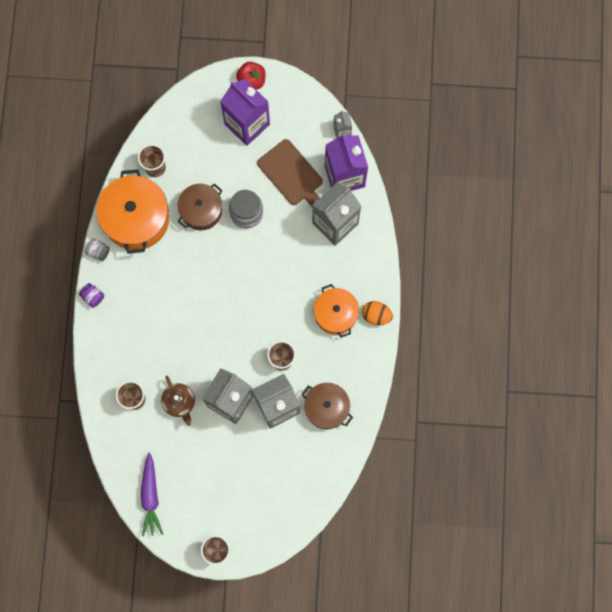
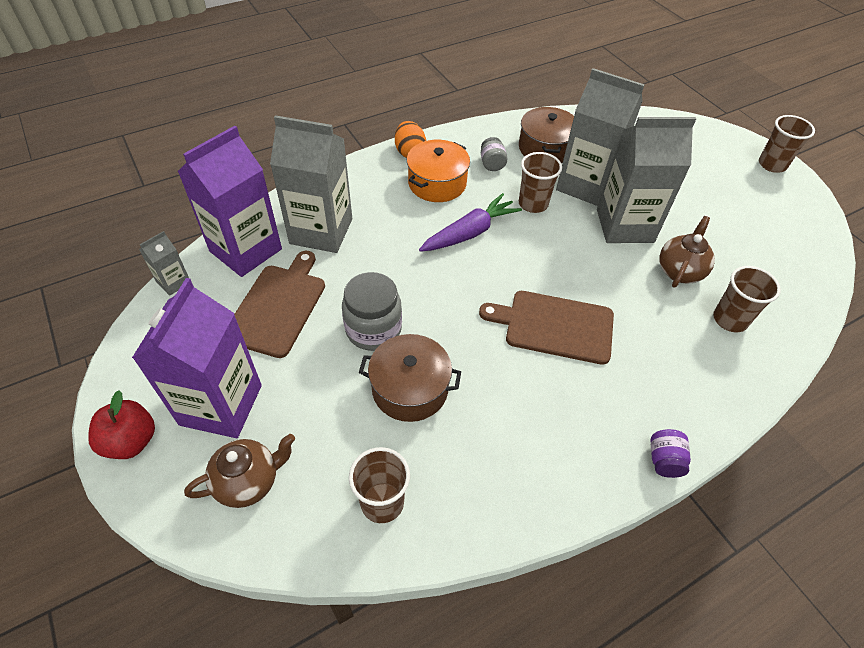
camera: 125 degrees left, 25 degrees down
(98, 252) = (592, 500): grey jar -> grey jar (492, 164)
(136, 218) = (492, 476): orange pot -> none
(150, 496) = (802, 243): purple carrot -> purple carrot (470, 233)
(190, 304) = (554, 326): none -> brown cutting board
(200, 120) = (249, 481): none -> brown teapot

